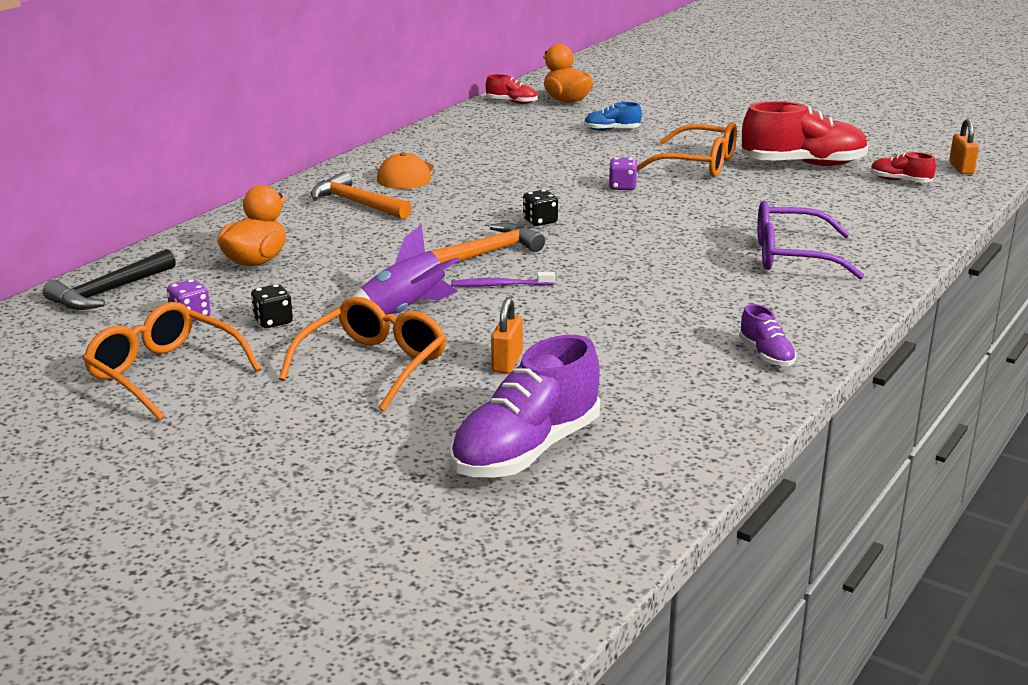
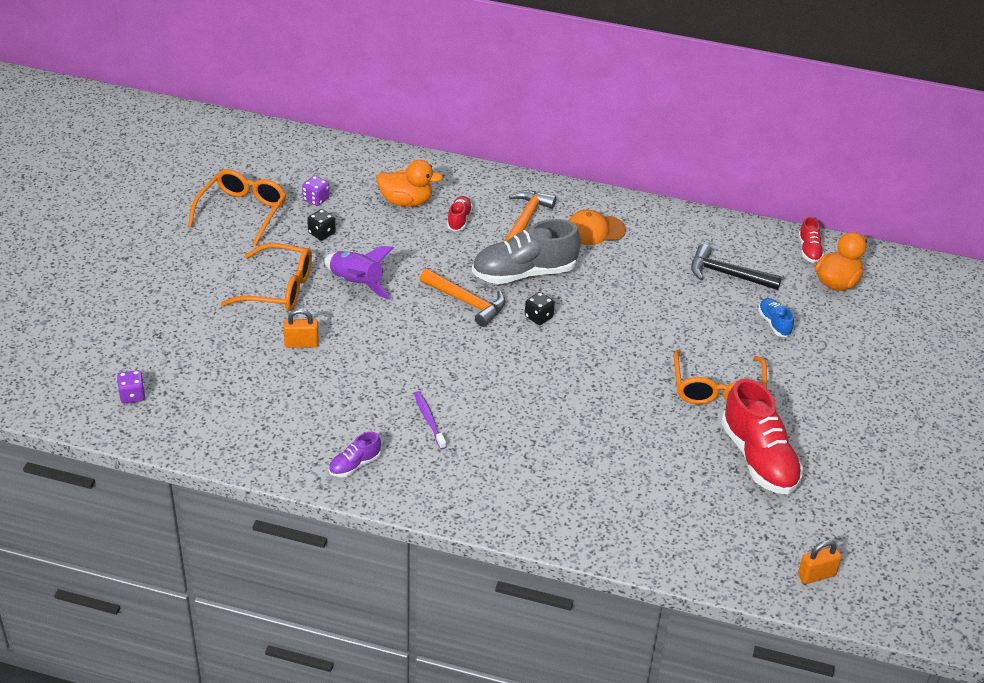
camera: 70 degrees right, 15 degrees up
(108, 292) = (336, 158): black hammer -> black hammer (727, 274)
(456, 217) = (524, 273): none -> grey shoe
(500, 285) = (415, 319): purple toothbrush -> purple toothbrush (429, 420)
(526, 450) = (195, 372): purple shoe -> none
(622, 187) = (636, 350): purple dice -> purple dice (132, 395)
(791, 256) = (536, 466): purple glasses -> none
(900, 181) = (753, 529): red shoe -> red shoe (459, 220)

